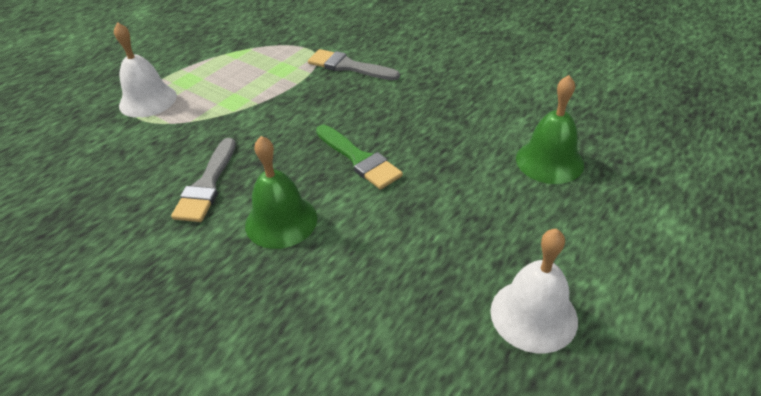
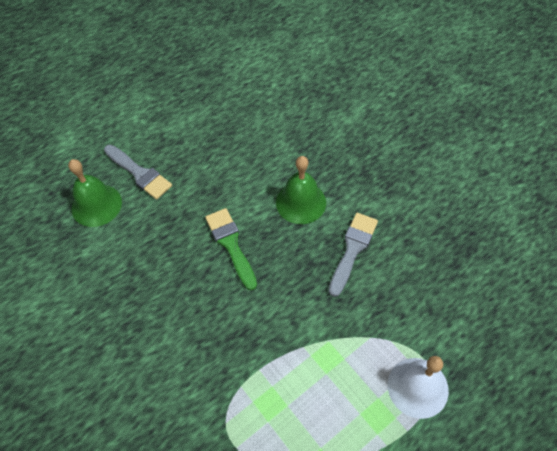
camera: 165 degrees left, 15 degrees up
(348, 66) = (198, 384): grey brush -> grey brush (139, 173)
(533, 315) = (179, 112): white bell -> none

